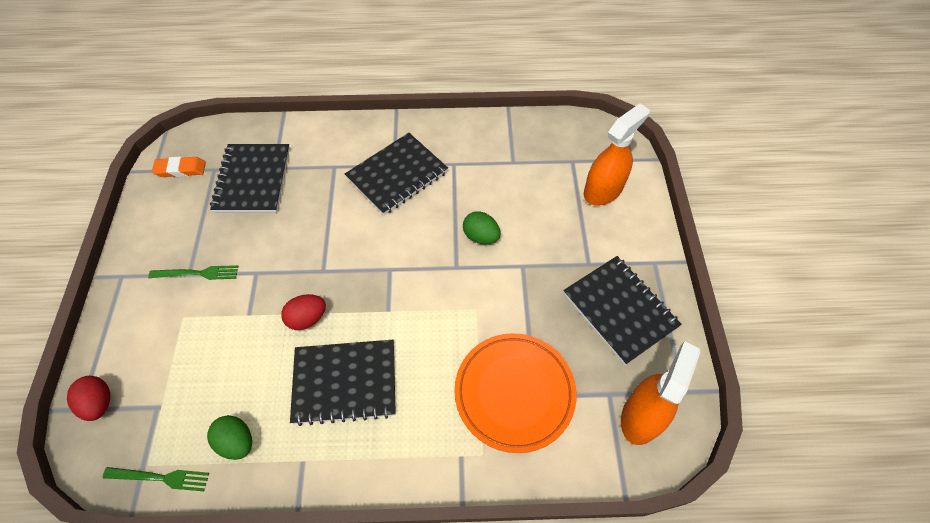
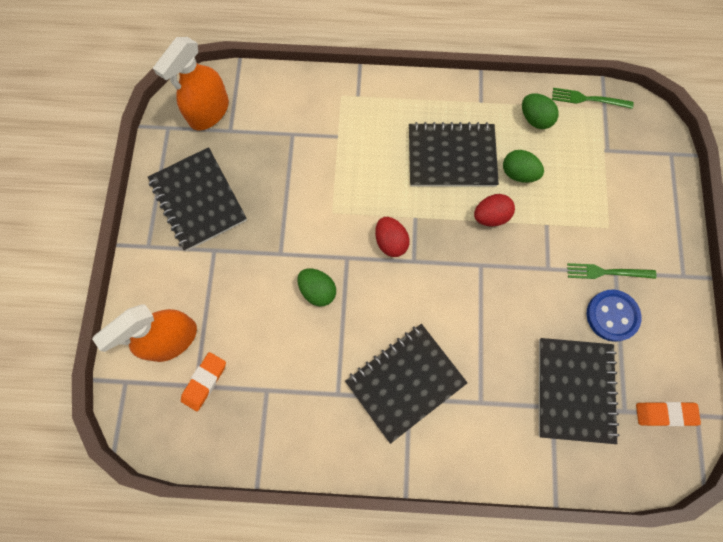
camera: 175 degrees left, 15 degrees up
(99, 403) = (657, 157): red egg -> red egg (391, 242)
(204, 236) = (612, 316): none -> blue button
(269, 369) = (518, 173): none -> green egg
(514, 393) = (309, 137): orange plate -> none
(565, 164) = (204, 381): none -> orange eraser

